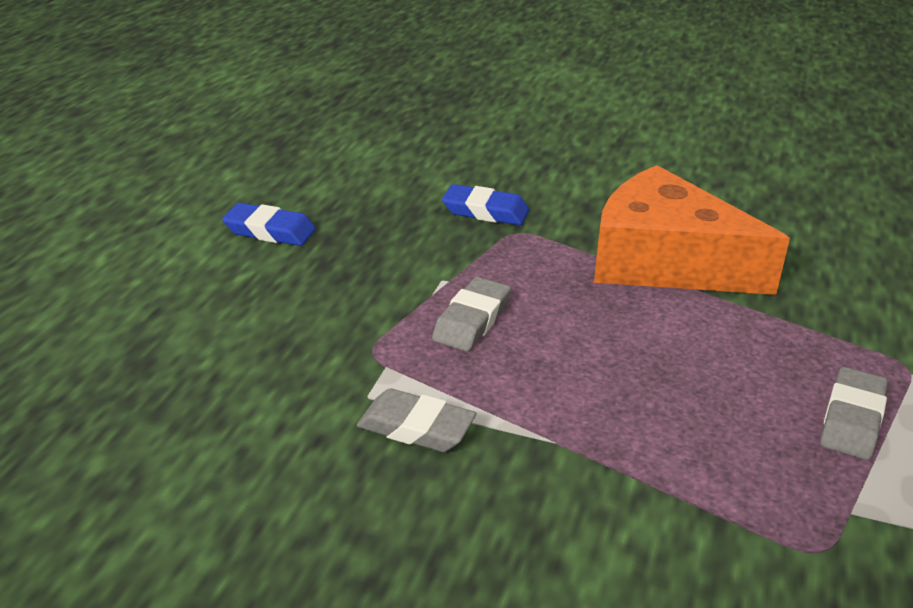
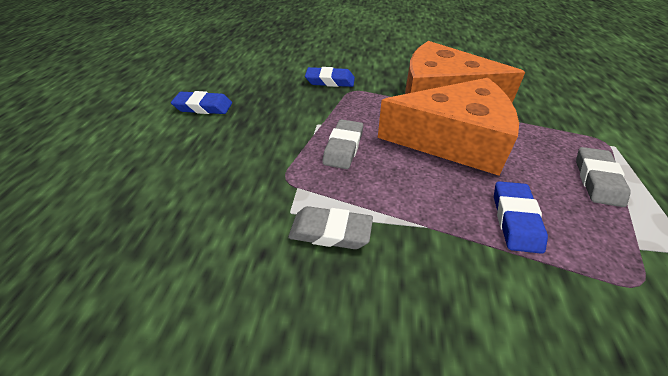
camera: 10 degrees left, 10 degrees up
(652, 333) = (453, 140): none -> orange cheese
(689, 451) = (515, 219): none -> blue eraser

